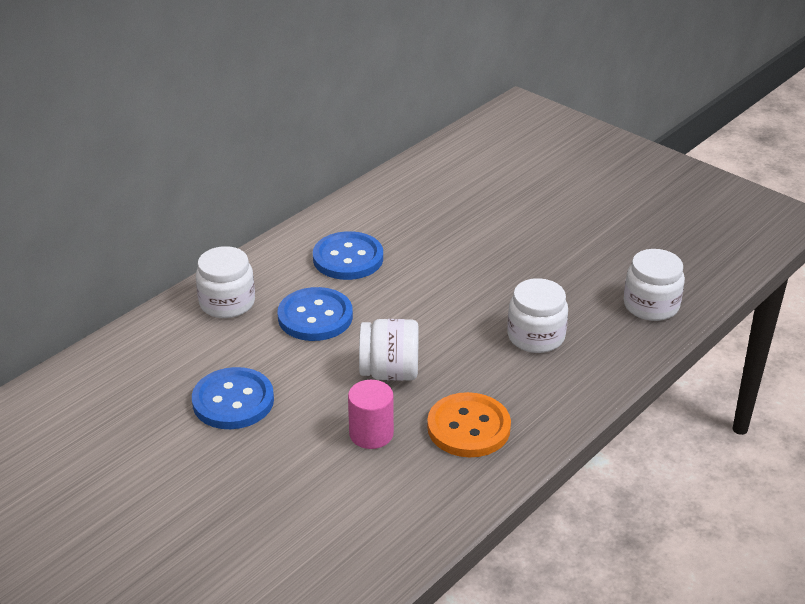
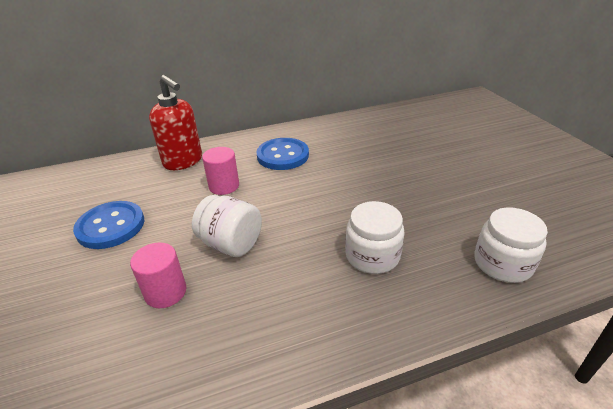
camera: 30 degrees right, 0 degrees up
(227, 303) = (183, 161): white jar -> red soap dispenser
(315, 317) = (224, 186): blue button -> pink cylinder
(468, 427) = (244, 321): orange button -> none

